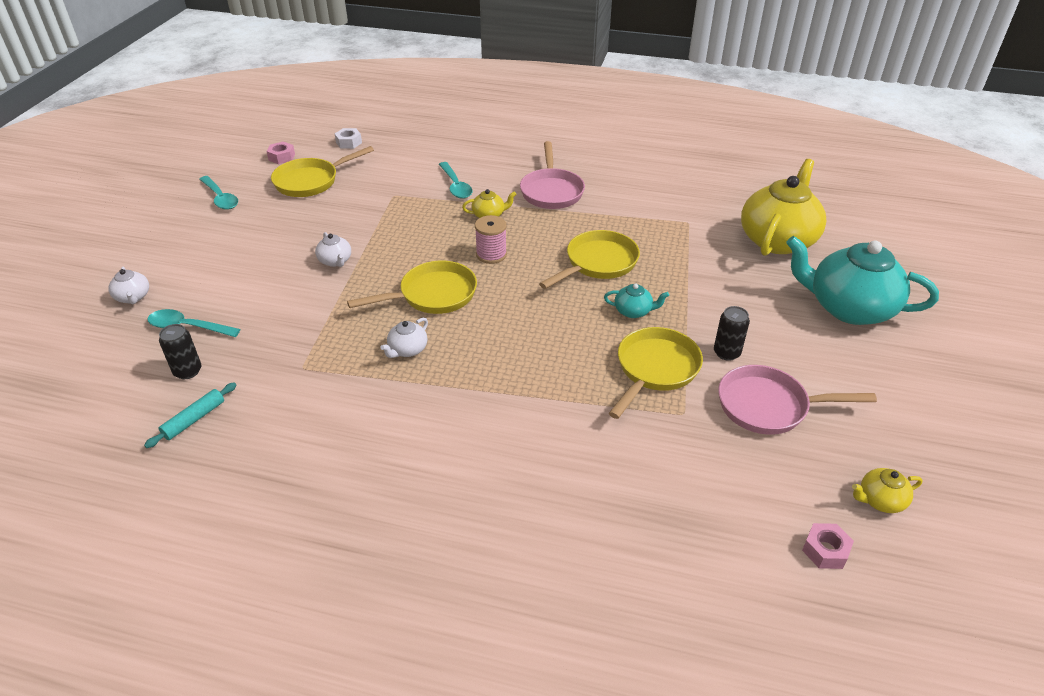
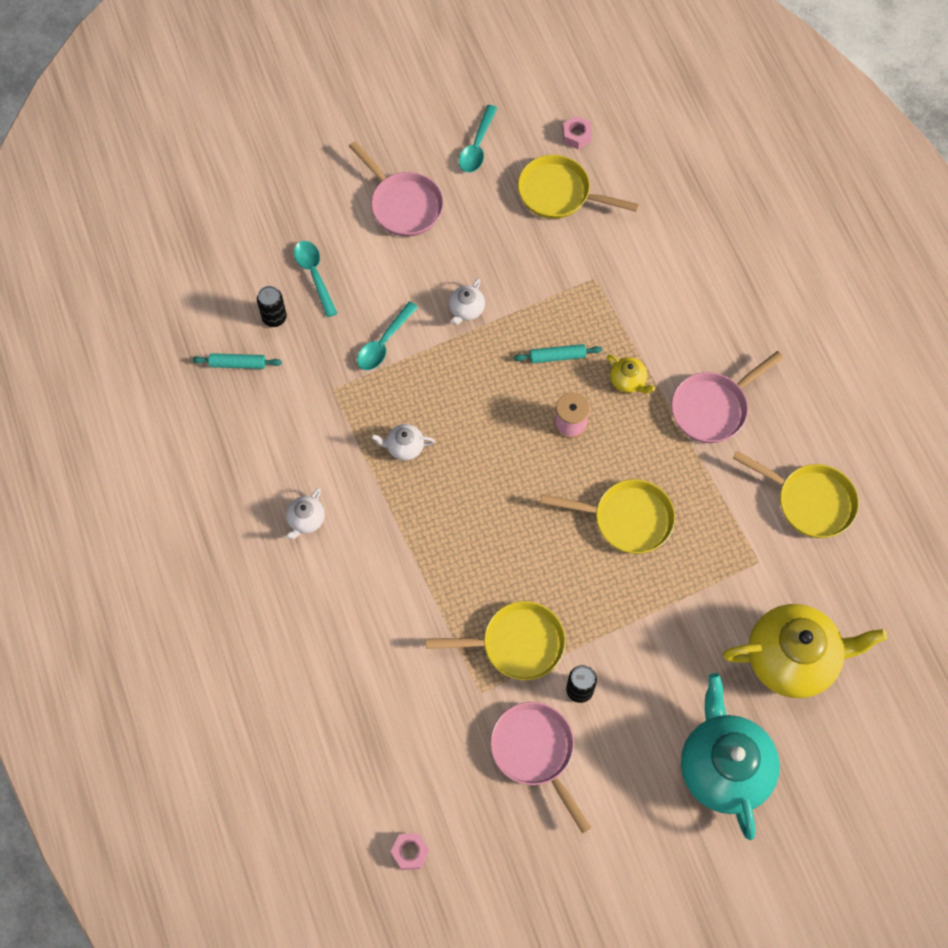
camera: 55 degrees right, 25 degrees up
(133, 297) = (315, 207): white teapot -> white teapot (306, 520)
(207, 251) = (403, 205): none -> pink pan
(349, 142) = (648, 169): white nut -> none
(430, 237) = (557, 356): none -> turquoise rolling pin
(433, 295) = (481, 417): yellow pan -> yellow pan (810, 501)
(455, 186) = (652, 318): turquoise spoon -> turquoise spoon (384, 343)
(633, 311) = (579, 587): turquoise teapot -> none
(880, 500) = (487, 875): yellow teapot -> none

